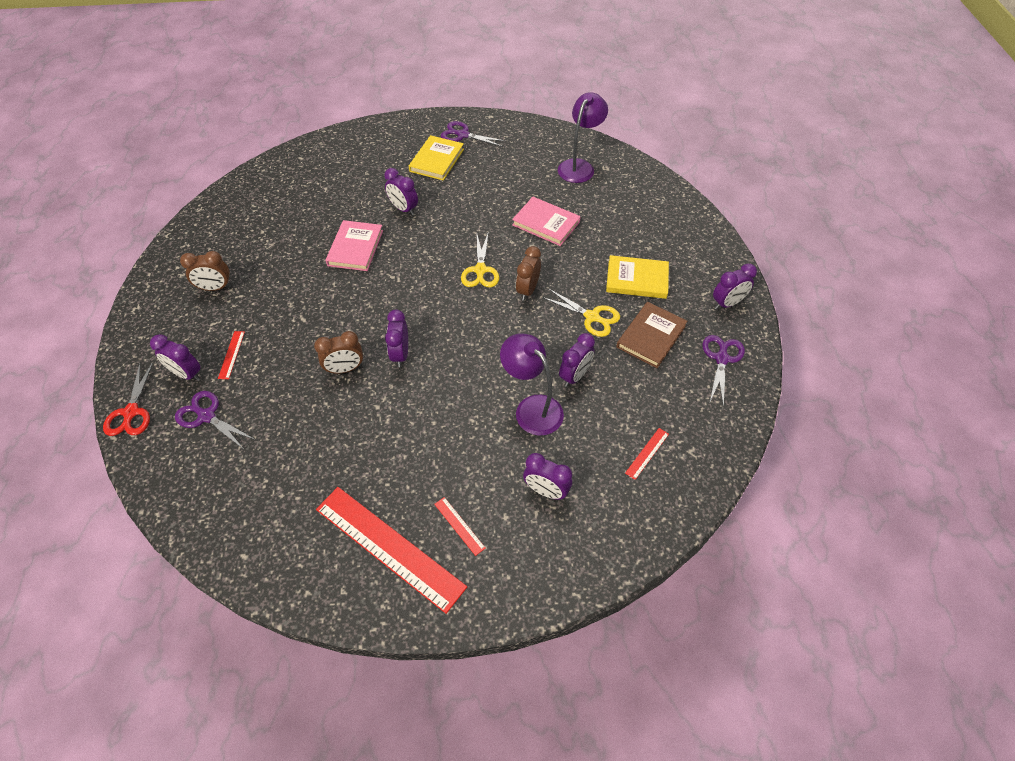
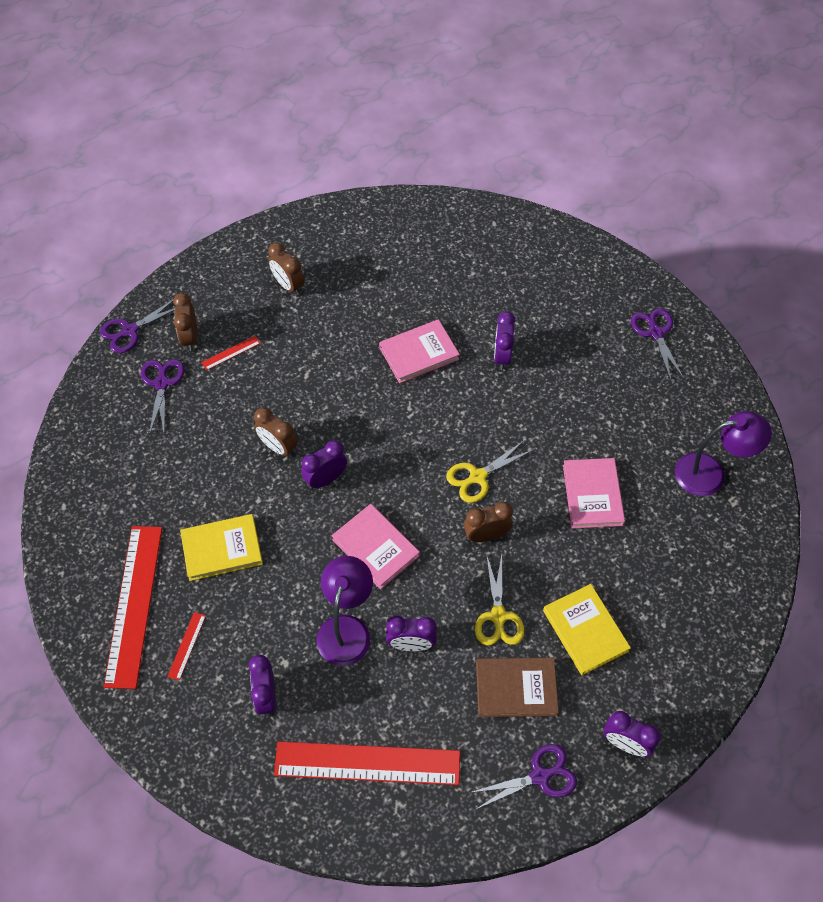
camera: 55 degrees right, 5 degrees up
(131, 412) = (130, 330): red scissors -> purple scissors
(187, 374) = (190, 337): purple clock -> brown clock
(437, 160) = (595, 336): yellow book -> yellow book (222, 549)
(483, 355) = (375, 547): none -> pink book
(647, 453) = (367, 763): red ruler -> red ruler, size x2.47

